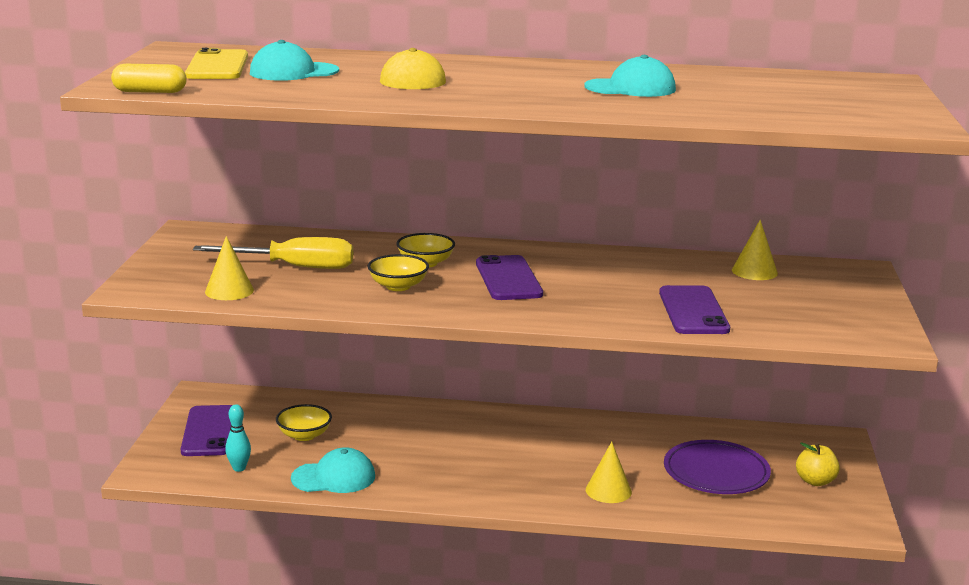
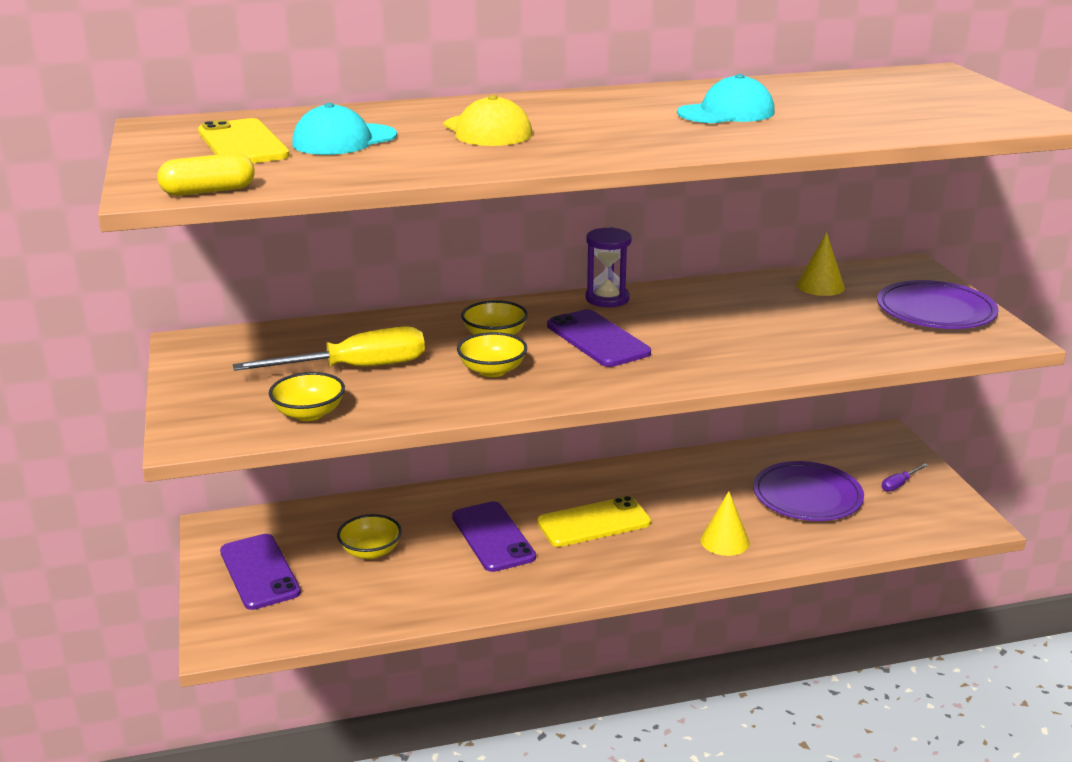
camera: 20 degrees left, 5 degrees up
(229, 291) = (309, 413): yellow cone -> yellow bowl
(239, 468) = (326, 610): turquoise bowling pin -> none
(334, 477) = (439, 595): turquoise cap -> none
(504, 453) = (594, 522): none -> yellow phone
(549, 251) = (607, 299): none -> purple hourglass
(693, 311) = (809, 342): purple phone -> purple phone (493, 537)
(815, 481) = (899, 484): yellow apple -> purple screwdriver
(843, 307) = (935, 311): none -> purple plate

